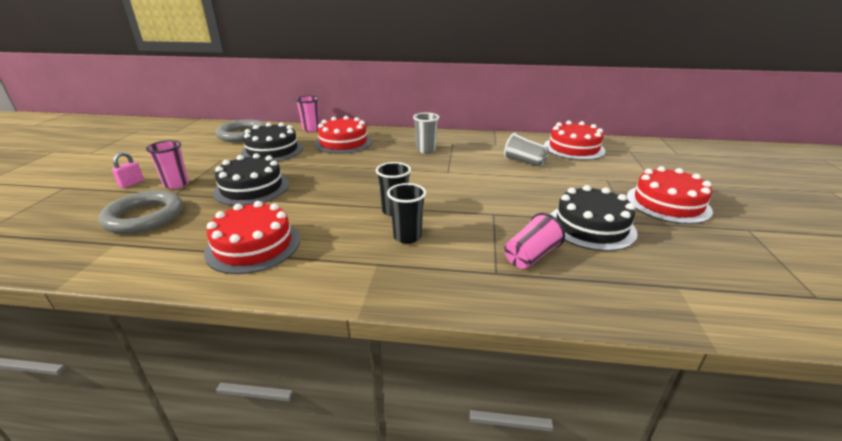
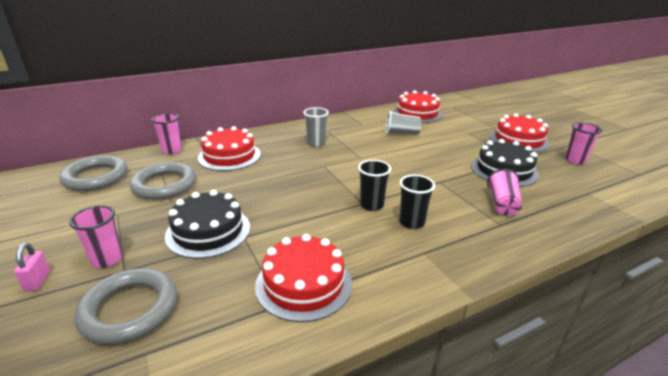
camera: 35 degrees left, 0 degrees up
(272, 150) = (164, 185): black cake -> grey ring
(721, 247) = (575, 160): none -> pink cup

